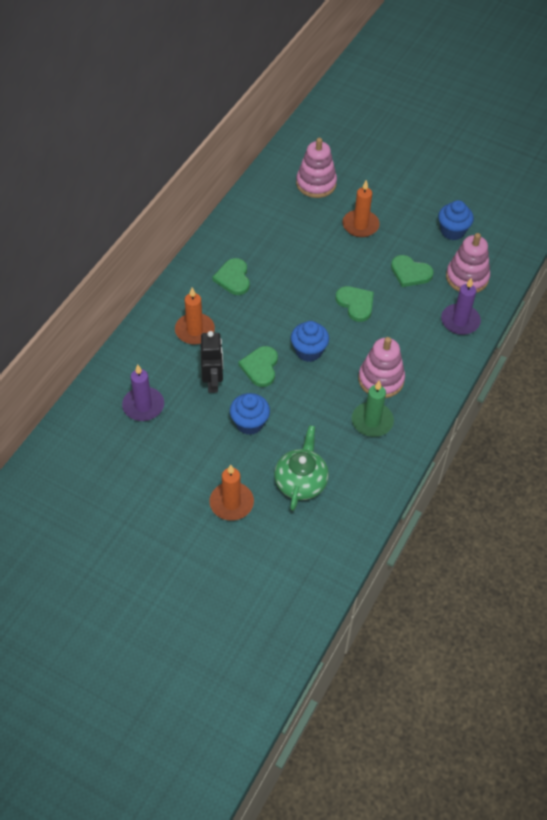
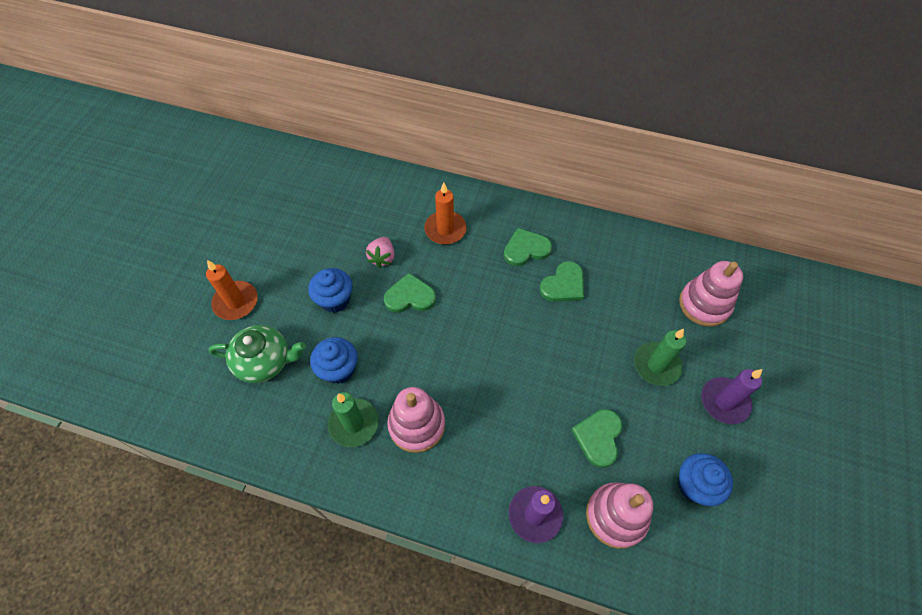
camera: 80 degrees right, 5 degrees up
(143, 406) = (344, 208): purple candle -> purple candle (724, 402)
(213, 382) = (382, 258): black robot -> pink strawberry
(308, 351) = (442, 339): blue cupcake -> blue cupcake (338, 369)
(356, 304) = (526, 379): green heart -> green heart (563, 285)
(360, 225) = (656, 365): orange candle -> green candle

